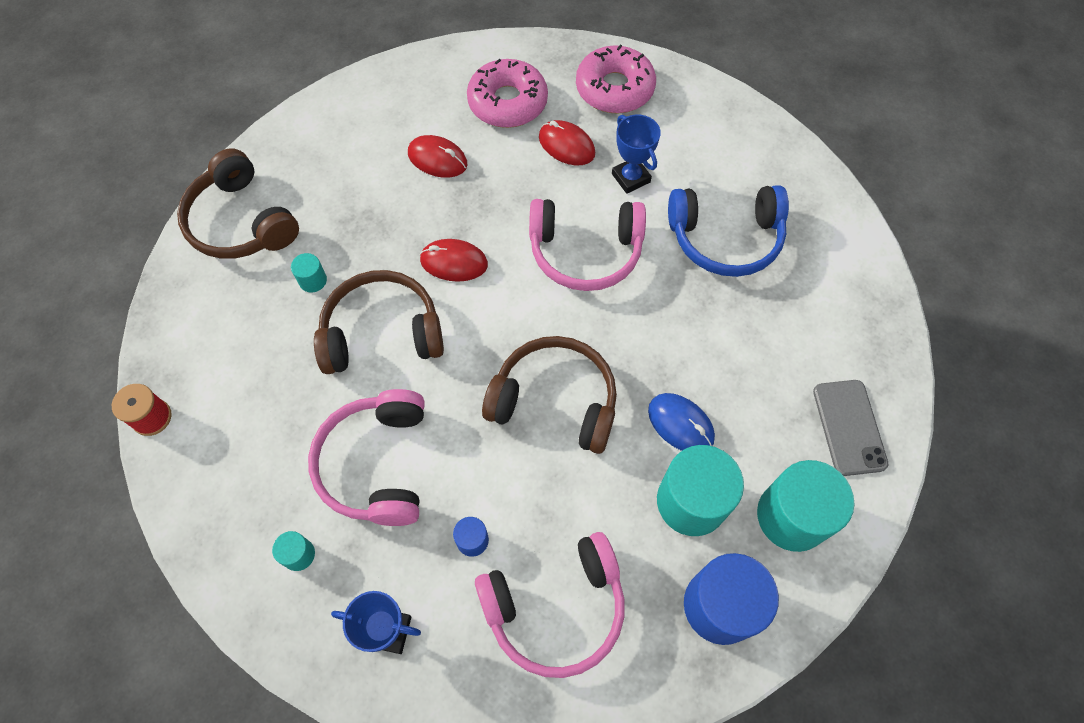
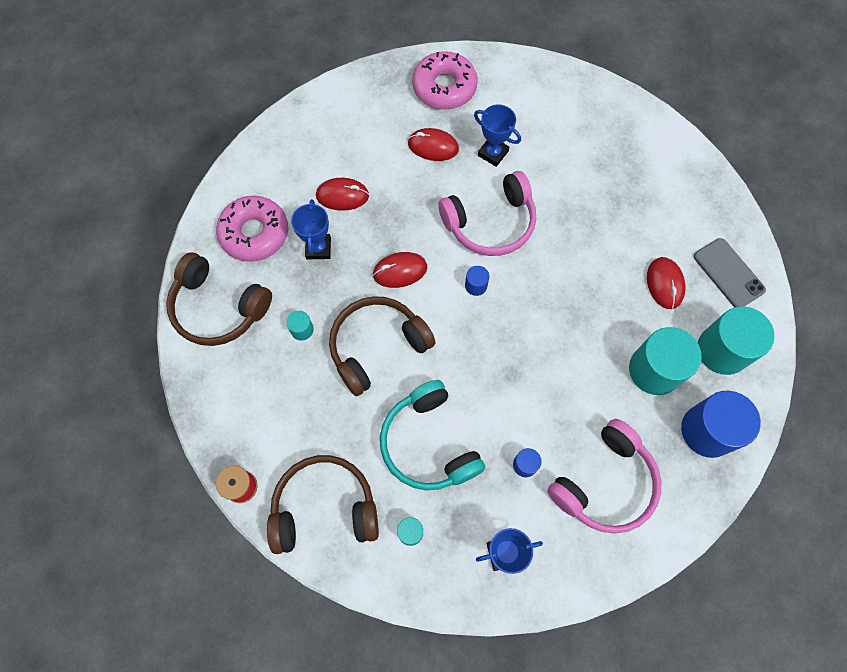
camera: 25 degrees left, 5 degrees up
(376, 464) = (428, 443): pink headphones -> turquoise headphones
(380, 203) = (318, 248): none -> blue trophy
(507, 102) = (370, 129): pink donut -> pink donut (254, 233)
(530, 313) = (476, 285): none -> blue cylinder
(555, 401) = (528, 341): brown headphones -> brown headphones (324, 507)
(680, 424) = (620, 320): blue mouse -> none
(725, 239) = (582, 172): blue headphones -> none
(759, 405) = (665, 284): none -> red mouse

